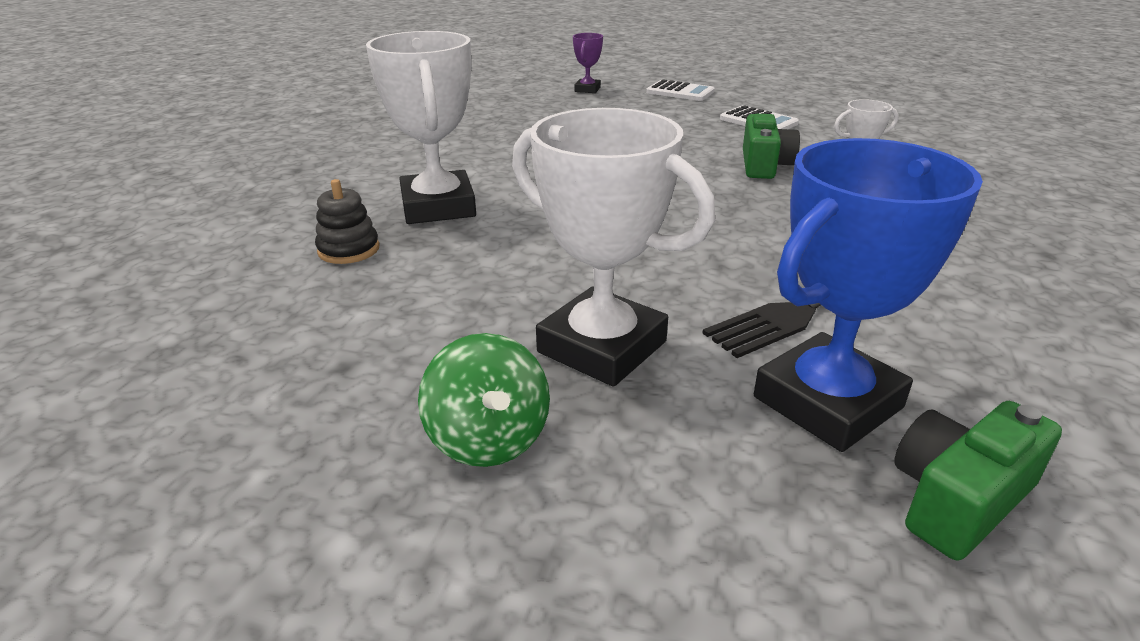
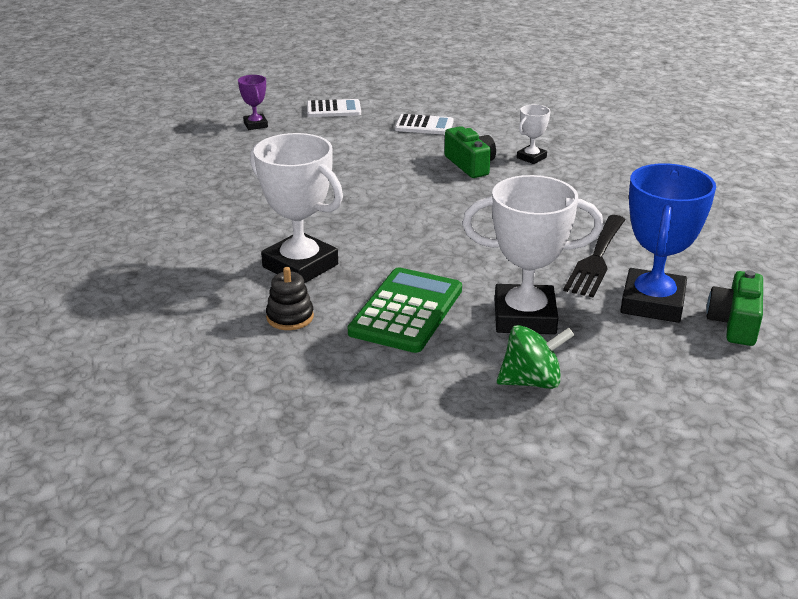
camera: 35 degrees left, 0 degrees up
(470, 286) = (406, 311): none -> green calculator
(488, 439) = (531, 381): green spinning top -> green spinning top turned 45 degrees counterclockwise

